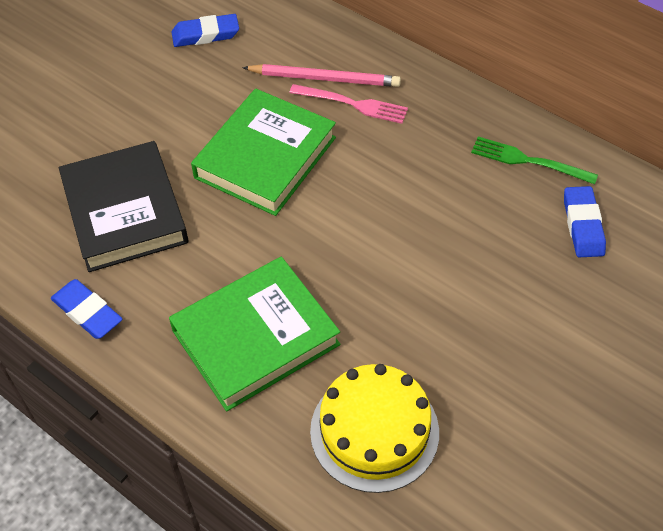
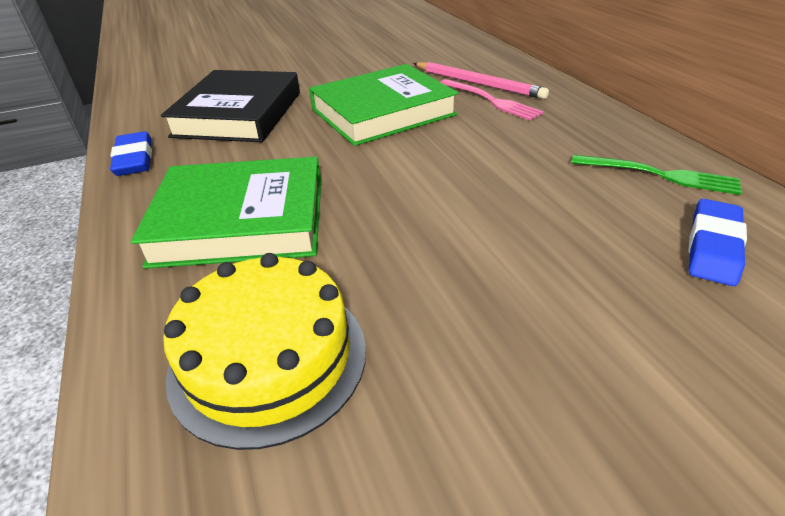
camera: 30 degrees right, 15 degrees down
(205, 34) = (403, 48): blue eraser -> none
(528, 161) = (660, 175): green fork -> green fork turned 150 degrees clockwise

